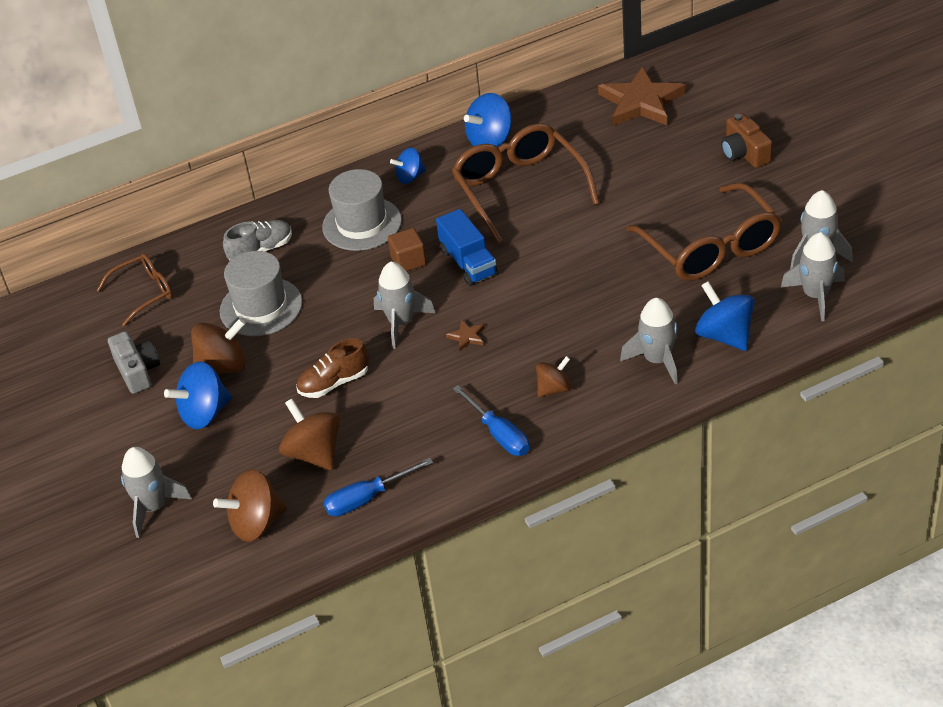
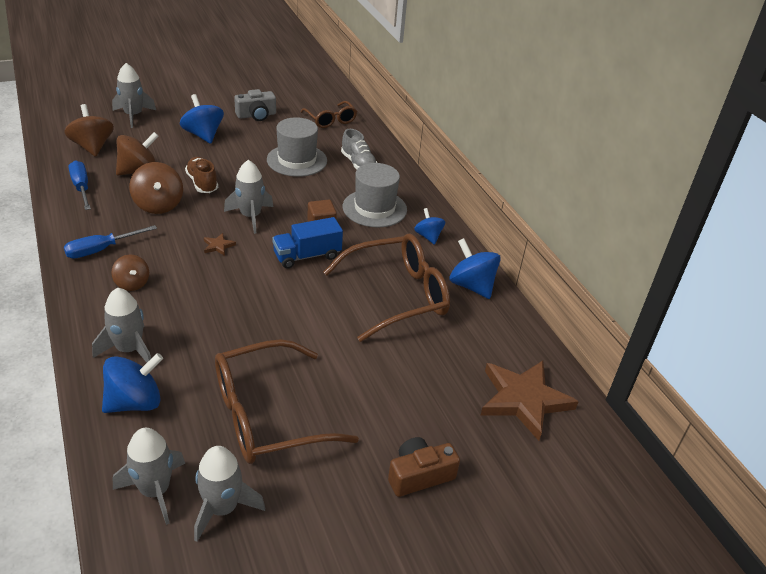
camera: 85 degrees right, 5 degrees down
(223, 366) = (244, 143): brown spinning top -> brown spinning top (158, 205)

